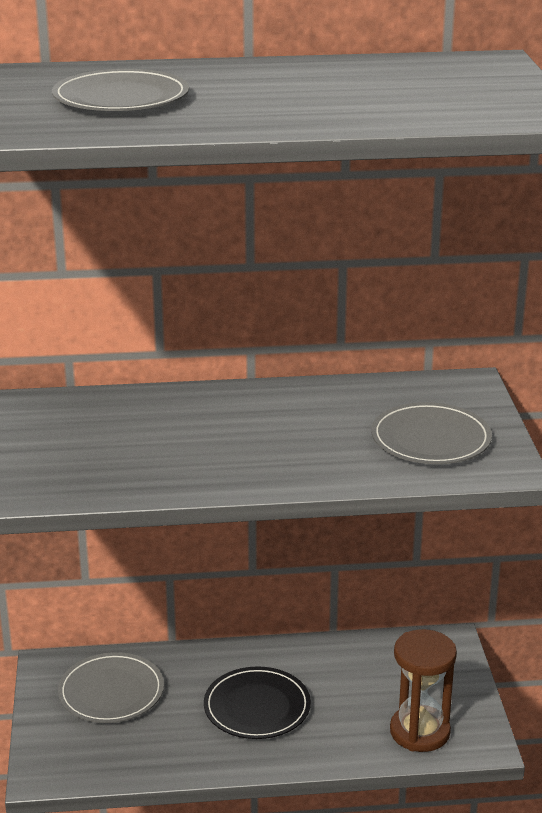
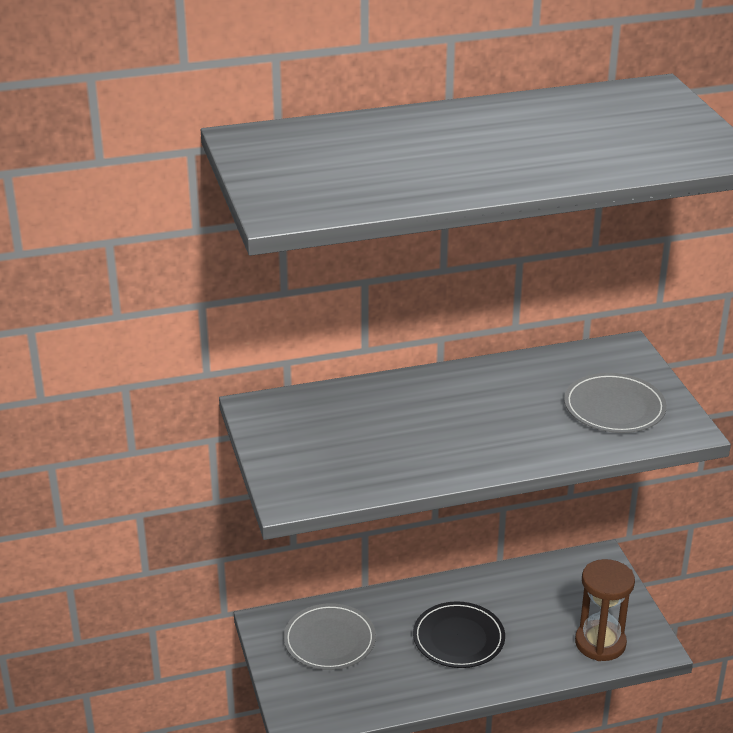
camera: 10 degrees left, 5 degrees up
(121, 98) = (373, 160): grey plate -> none

